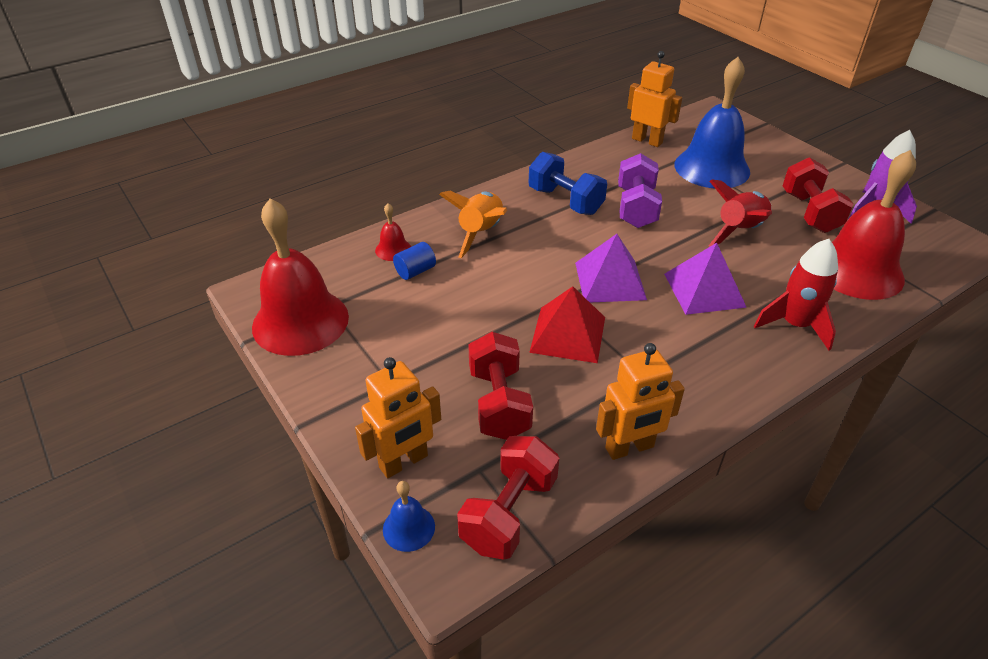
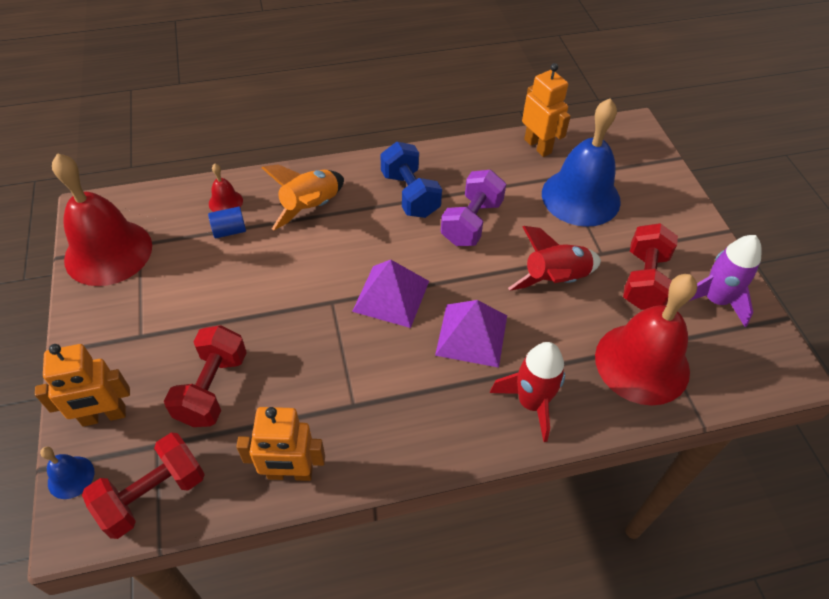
camera: 20 degrees right, 10 degrees up
(568, 334) = (315, 340): red pyramid -> none

